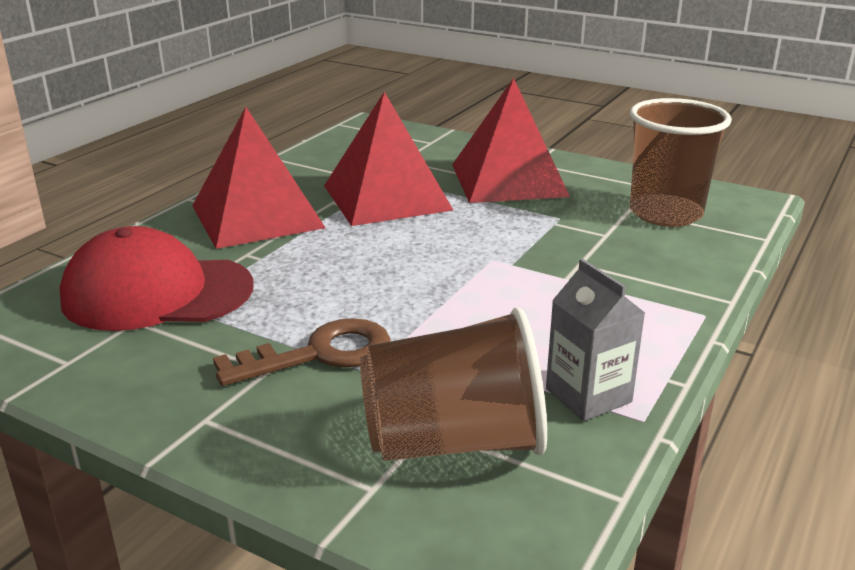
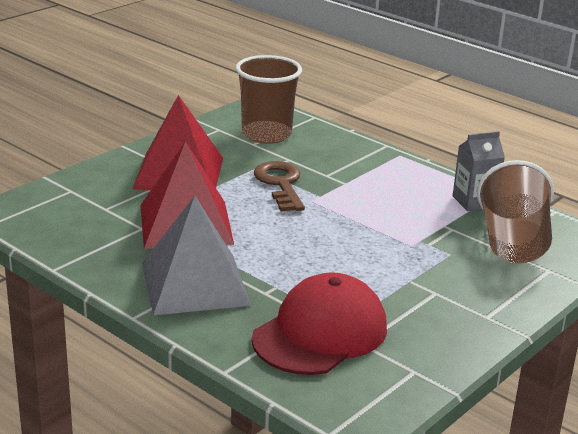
camera: 80 degrees left, 0 degrees up
(157, 293) = (320, 333): red cap -> red cap turned 150 degrees counterclockwise
(257, 216) = (194, 283): red pyramid -> grey pyramid
(319, 354) = (421, 273): brown key -> brown key (280, 184)

